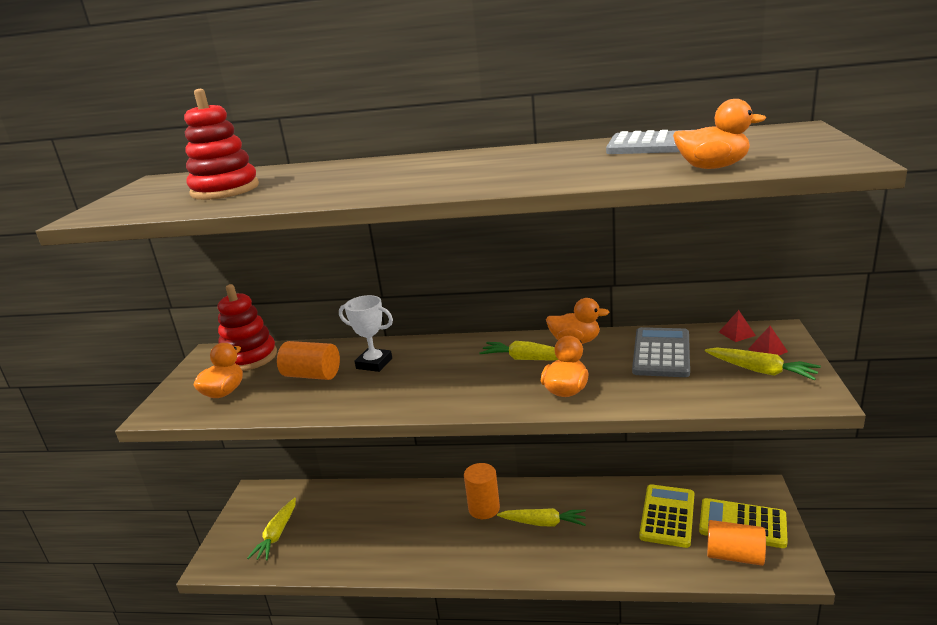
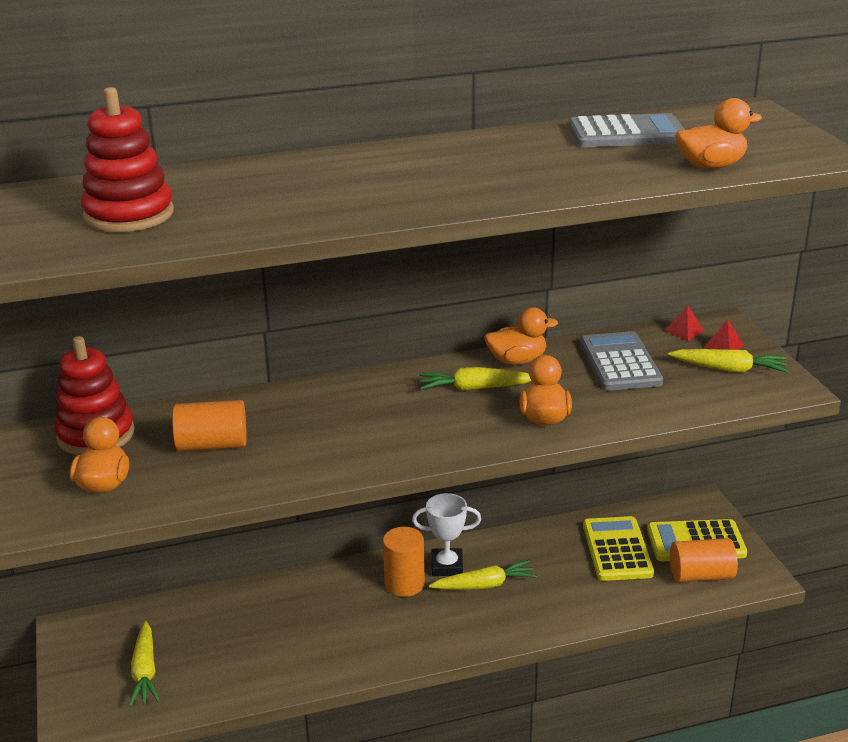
camera: 25 degrees left, 5 degrees up
(374, 363) = (285, 419): white trophy -> white trophy (447, 566)

